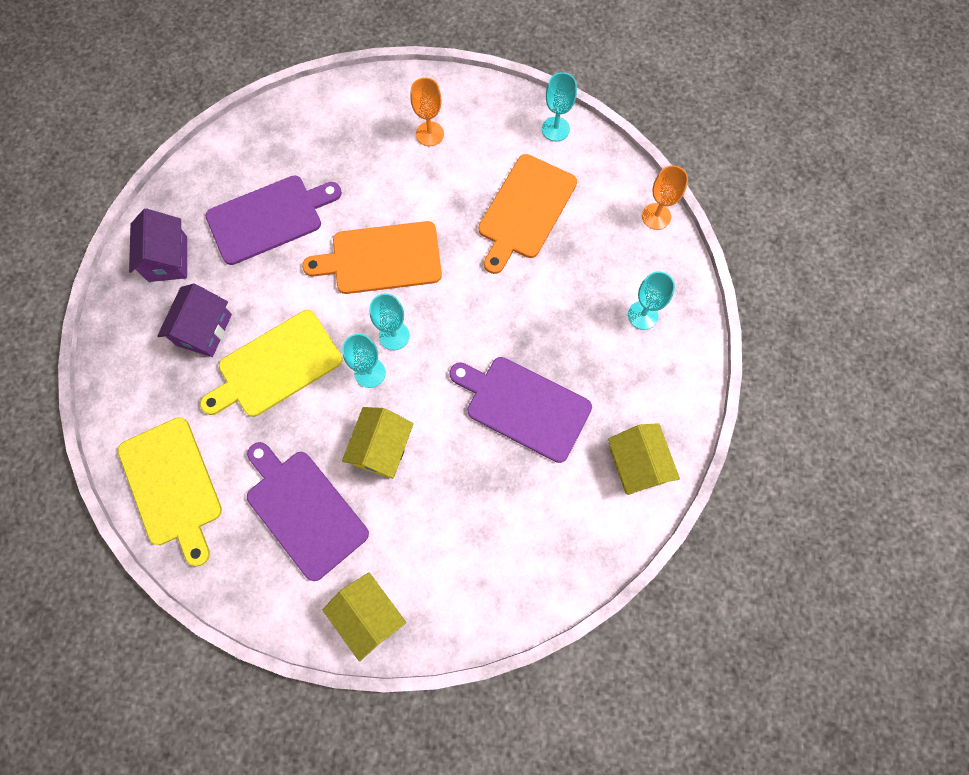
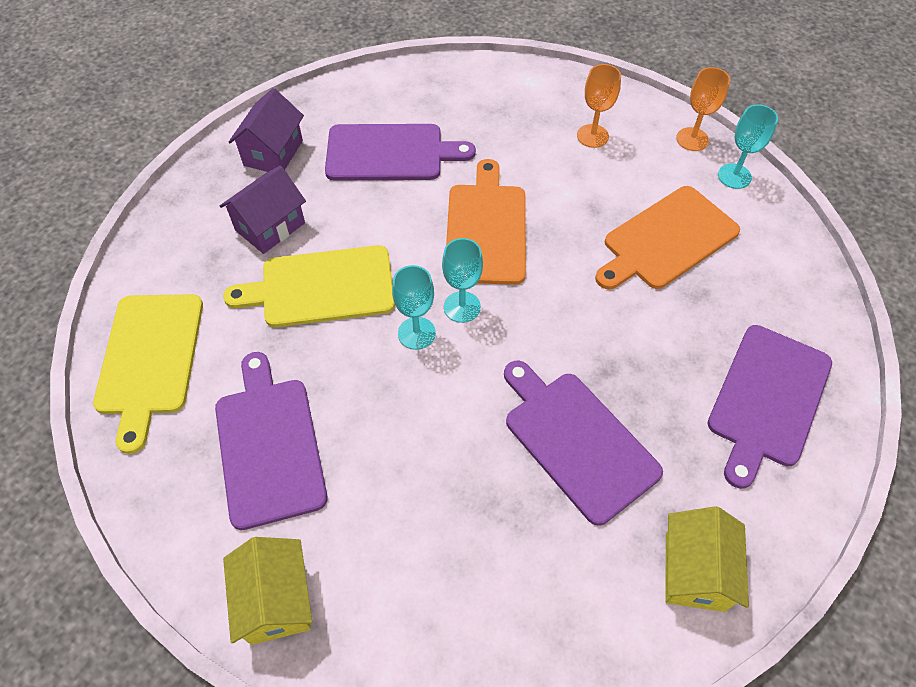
camera: 25 degrees right, 15 degrees down
(381, 259) = (486, 229): orange cutting board -> orange cutting board turned 75 degrees clockwise
(382, 448) = (389, 417): yellow house -> none
(642, 315) = (768, 399): turquoise goblet -> purple cutting board
(656, 216) = (823, 300): orange goblet -> orange goblet (692, 139)

